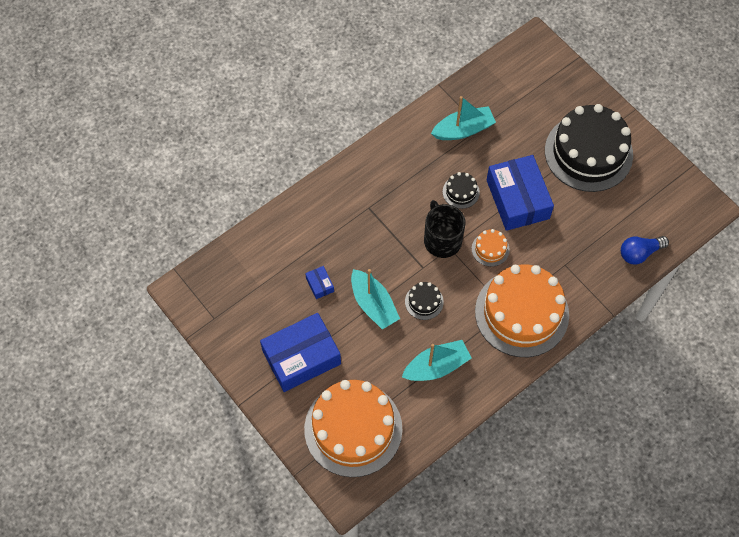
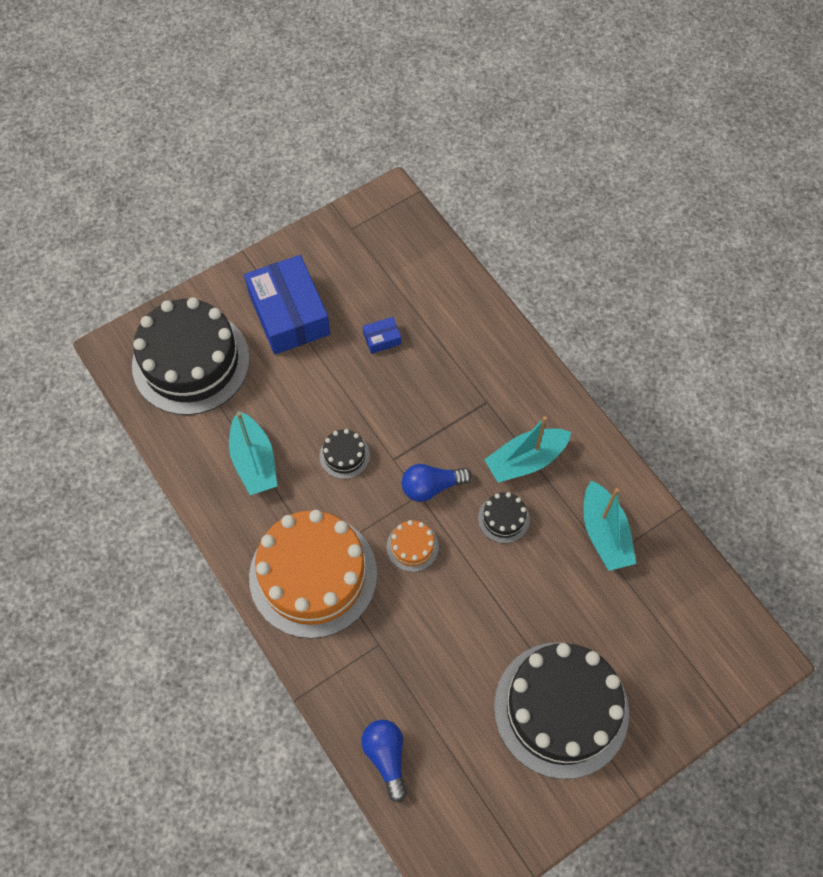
camera: 95 degrees right, 0 degrees up
(353, 429) = (191, 362): orange cake -> black cake
(373, 304) = (348, 396): turquoise boat -> turquoise boat (525, 460)
(442, 240) = (431, 487): black mug -> blue light bulb
(517, 199) = (487, 593): blue box -> none

